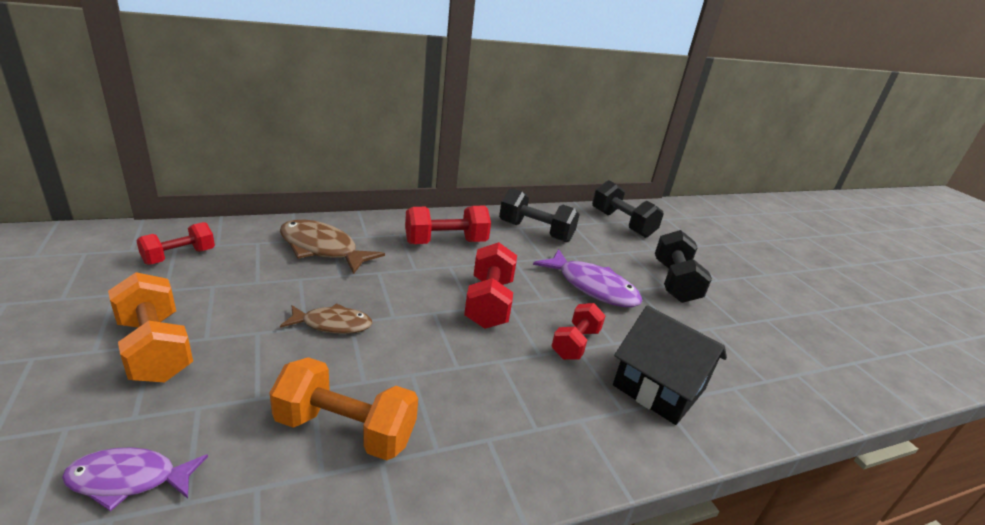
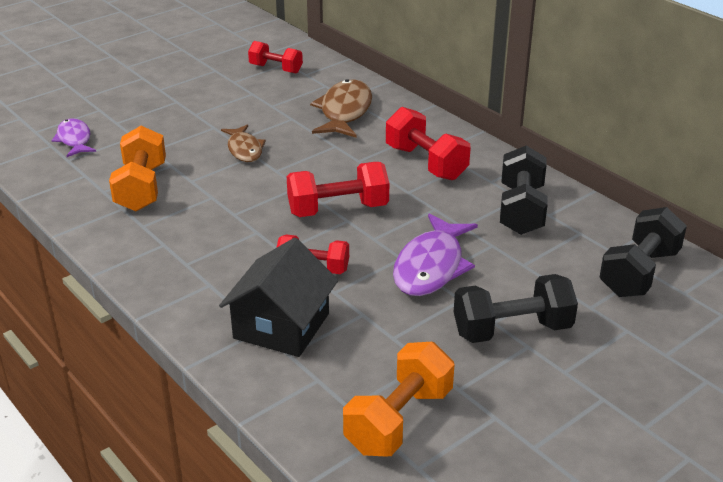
camera: 75 degrees right, 5 degrees up
(155, 349) = (173, 104): orange dumbbell -> orange dumbbell (399, 420)

